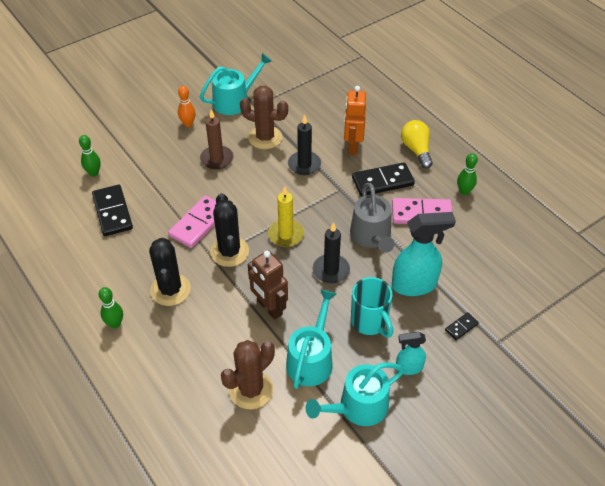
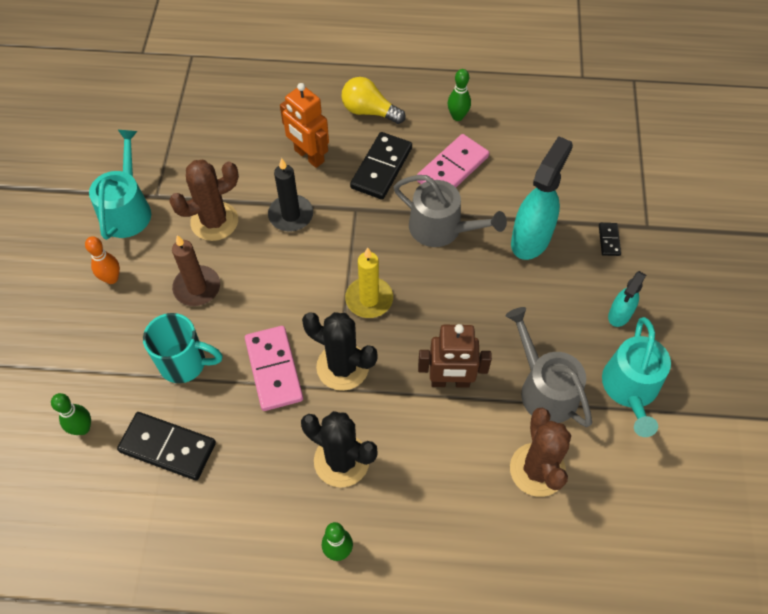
camera: 50 degrees left, 10 degrees up
(311, 359) = (544, 389): turquoise watering can -> grey watering can
(331, 270) = (452, 293): black candle -> none
(370, 322) = (543, 307): turquoise mug -> turquoise mug (185, 363)

